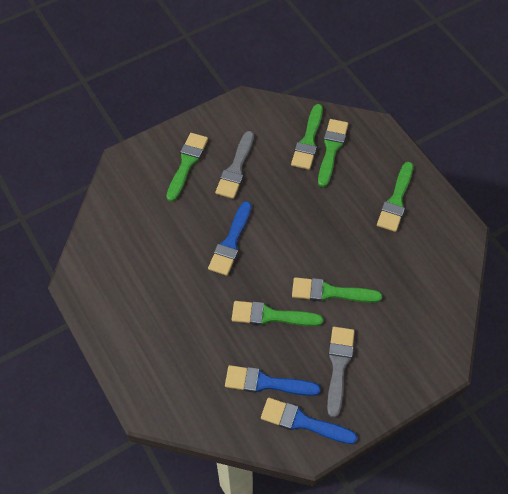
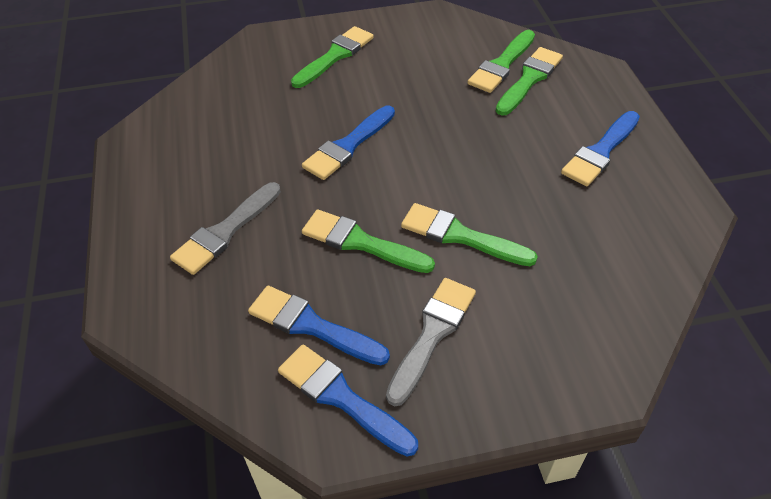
camera: 20 degrees right, 10 degrees down
(236, 169) = (393, 73): grey brush -> grey brush (225, 232)
(396, 200) = (600, 152): green brush -> blue brush

